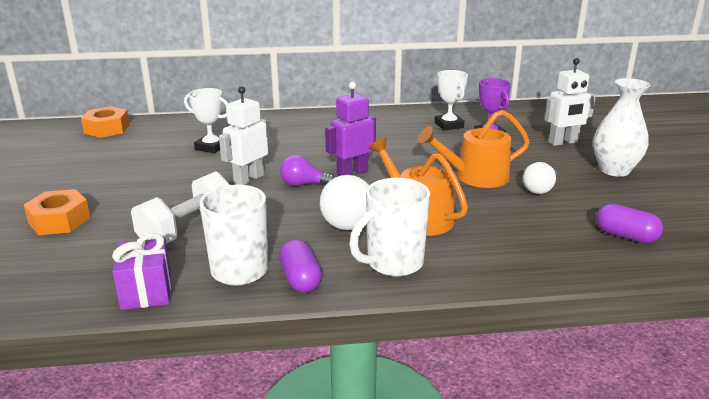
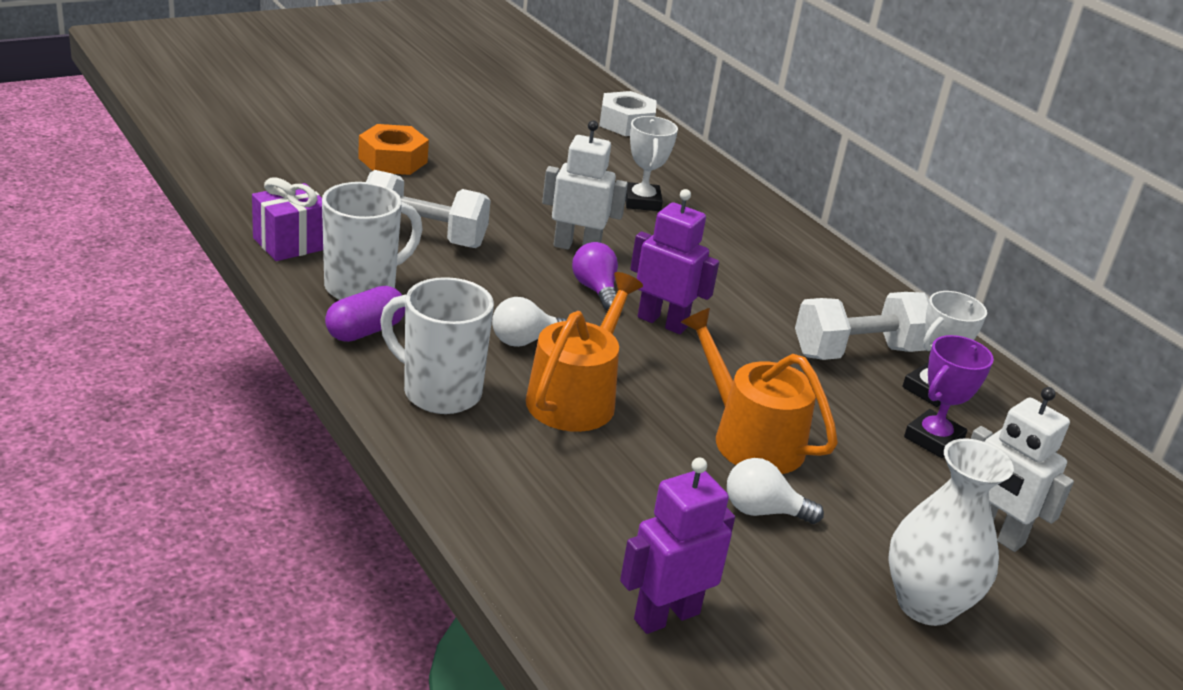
camera: 60 degrees right, 5 degrees up
(107, 129) = (626, 123): orange nut -> white nut
(348, 220) = (525, 340): white light bulb -> white light bulb, size x0.64
(408, 132) = (857, 352): none -> white dumbbell
(626, 236) = (666, 616): purple capsule -> purple robot

